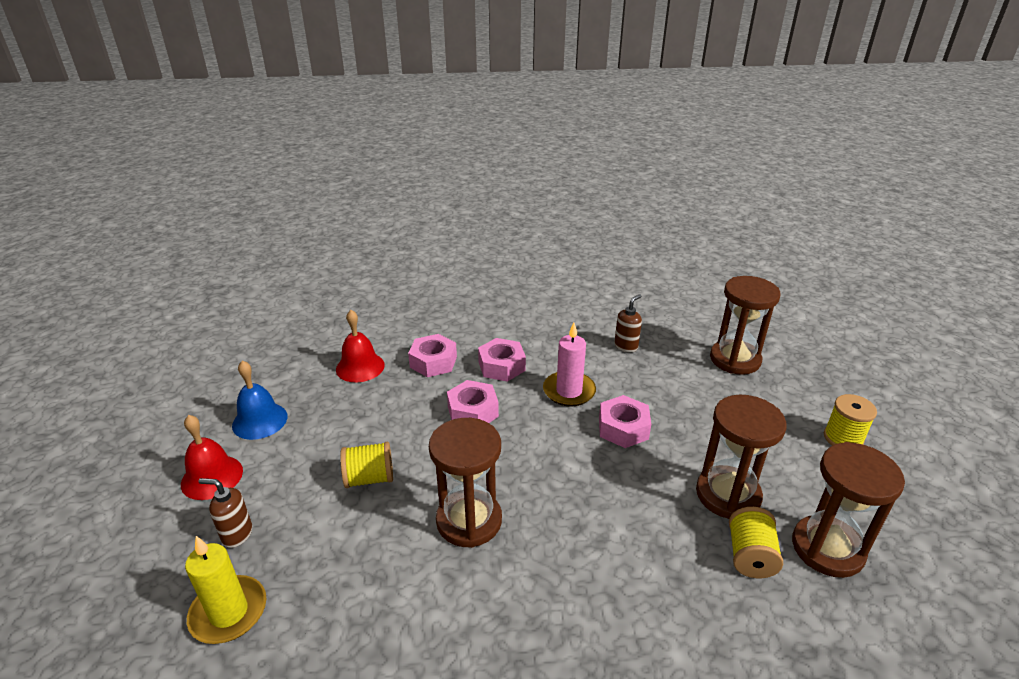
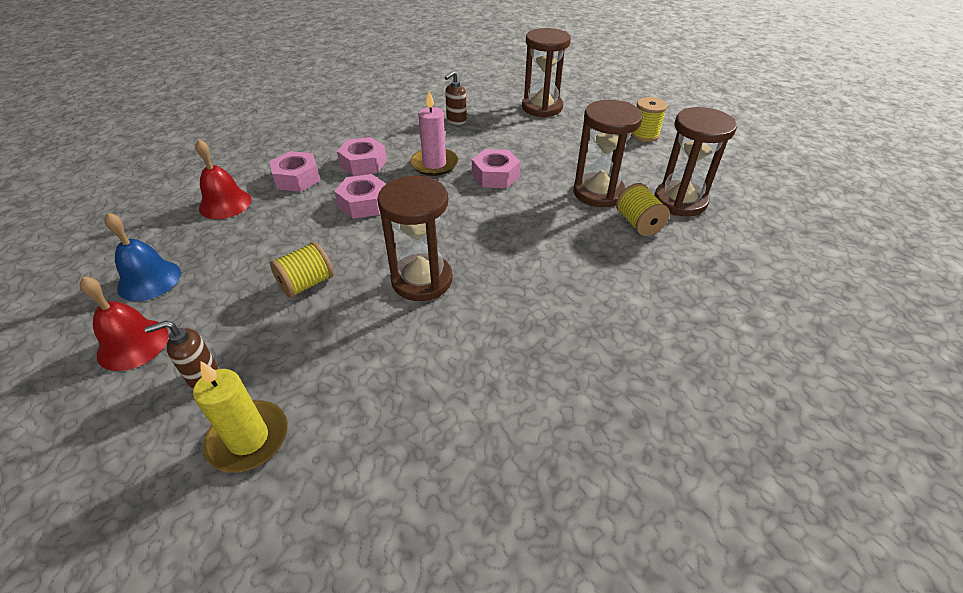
camera: 30 degrees left, 10 degrees up
(626, 346) = (456, 121): brown soap dispenser -> brown soap dispenser turned 150 degrees counterclockwise

